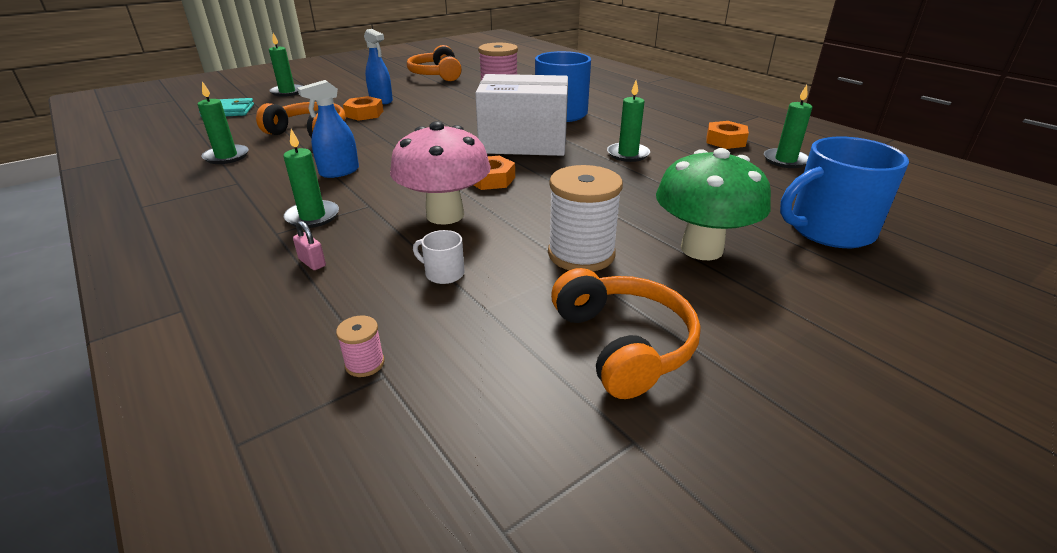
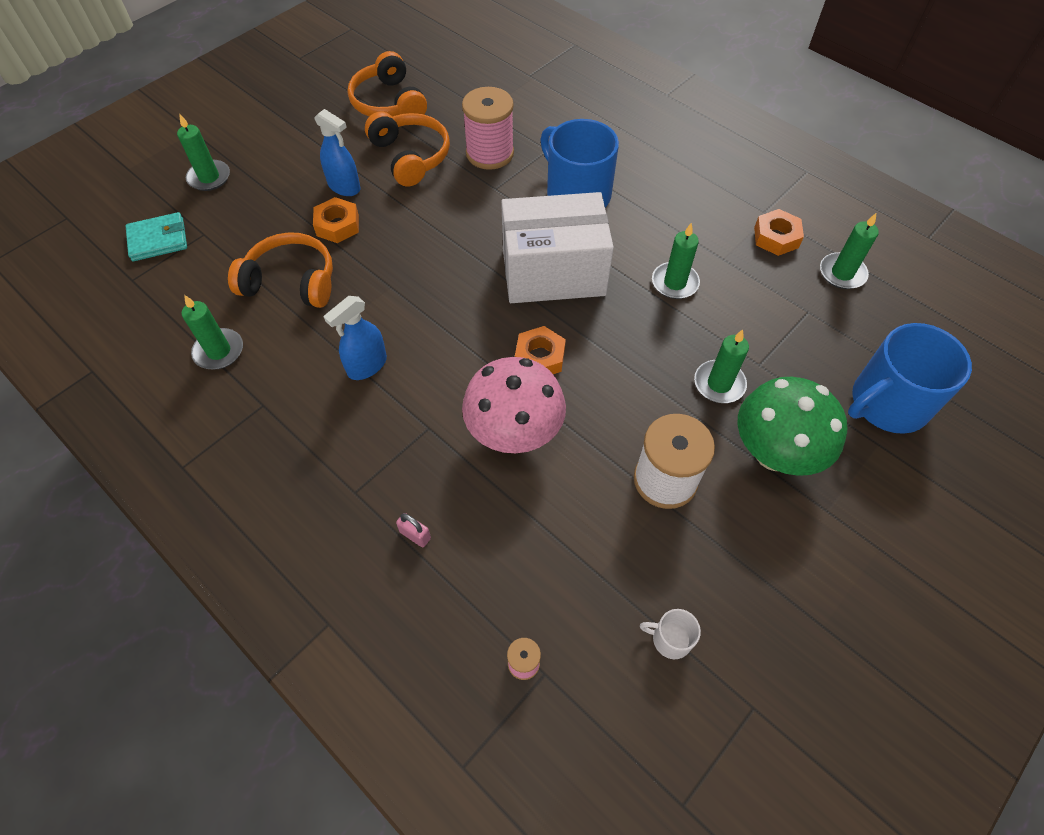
camera: 10 degrees left, 25 degrees up
(312, 216) = (379, 457): green candle -> green candle (719, 384)
(443, 273) = (546, 531): white mug -> white mug (670, 639)
(624, 344) = (727, 601): orange headphones -> orange headphones (411, 156)

